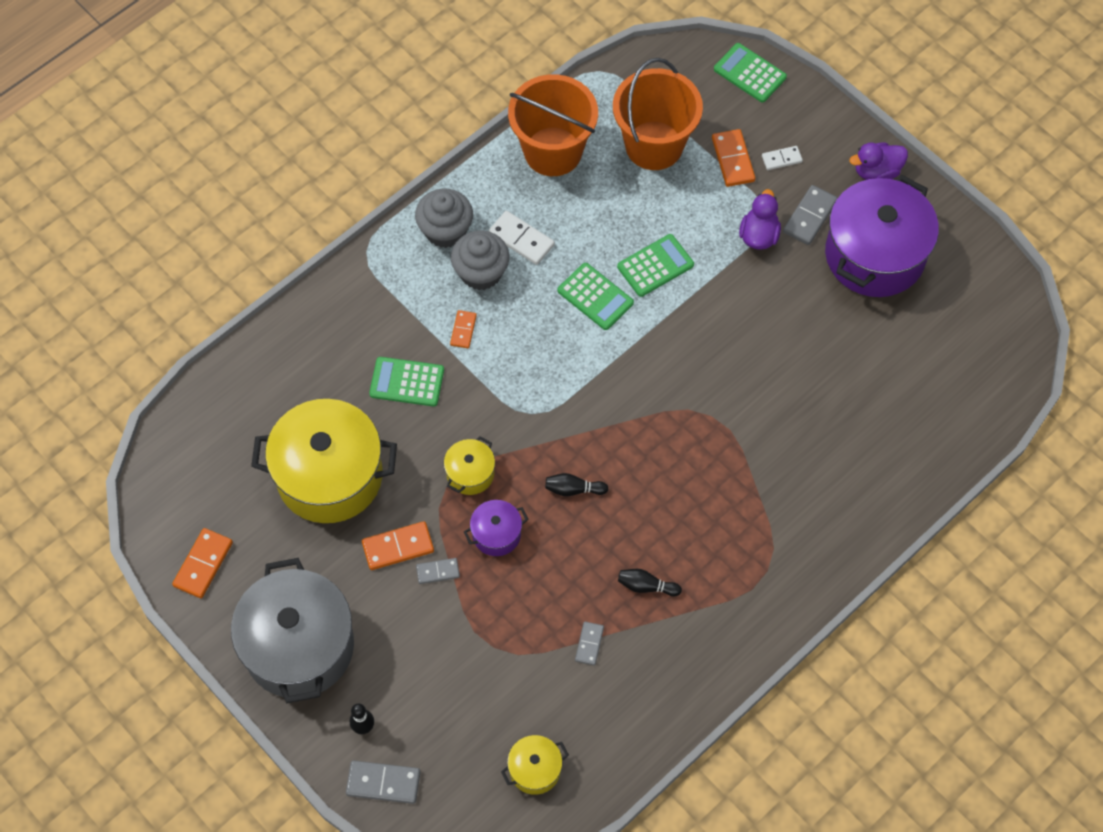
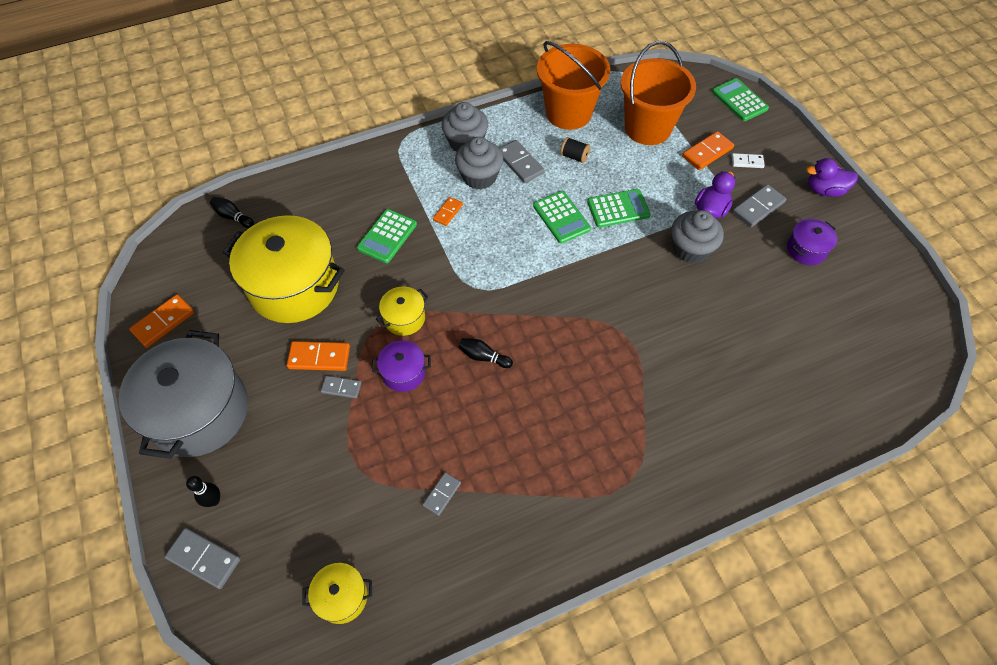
camera: 20 degrees right, 5 degrees down
(407, 382) = (387, 236): green calculator -> green calculator turned 90 degrees counterclockwise
(521, 239) = (520, 163): white domino -> grey domino
(581, 211) = (574, 156): none -> black spool
(646, 586) = (513, 459): black bowling pin -> black bowling pin (233, 217)
(733, 159) = (707, 152): orange domino -> orange domino turned 45 degrees clockwise
(751, 293) = (690, 249): none -> grey cupcake
(874, 255) = (806, 250): purple pot -> purple pot, size x0.45

